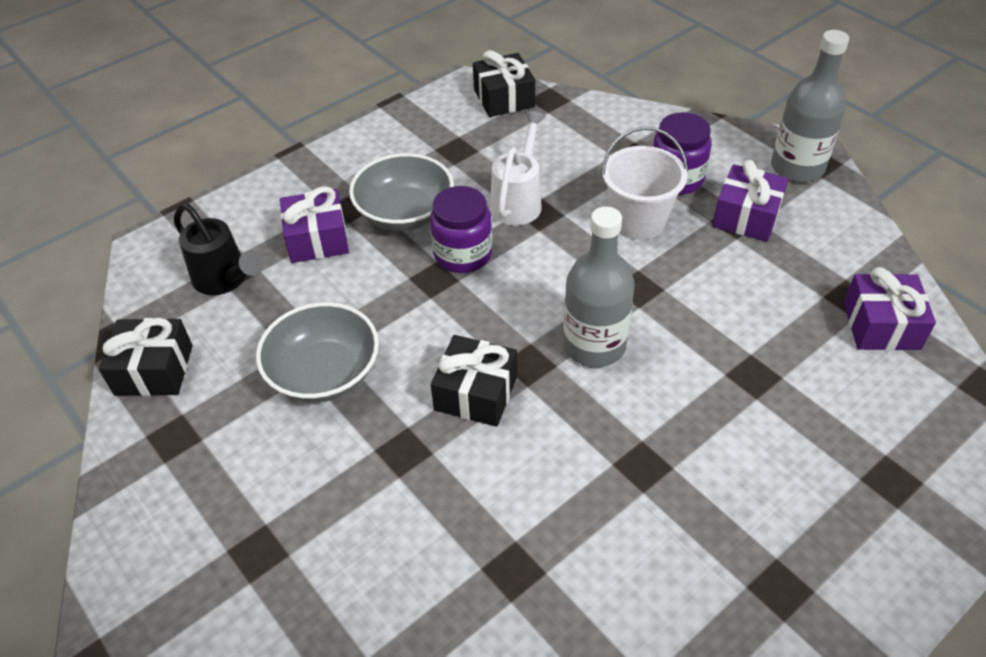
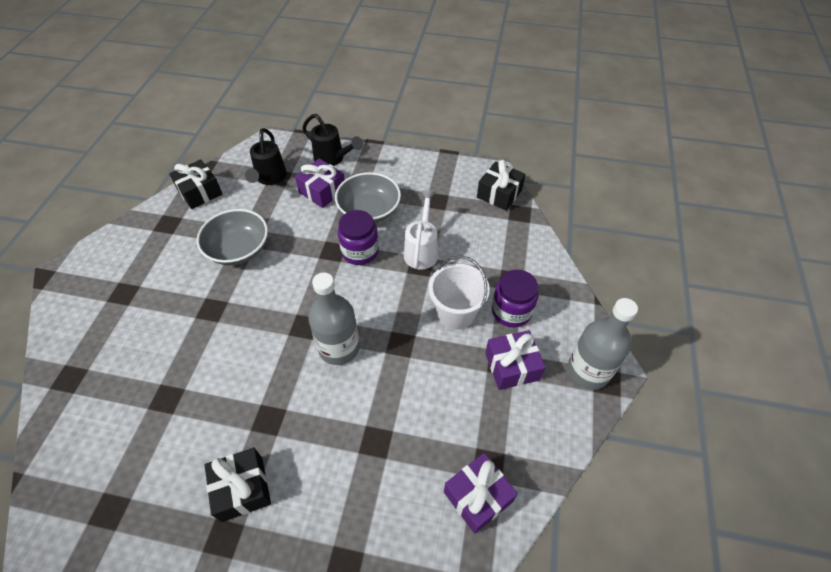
camera: 50 degrees right, 5 degrees up
(271, 201) = (333, 159): none -> black watering can
(476, 393) = (267, 315): black gift -> black gift (242, 488)
(519, 200) = (422, 250): white watering can -> white watering can turned 60 degrees counterclockwise

